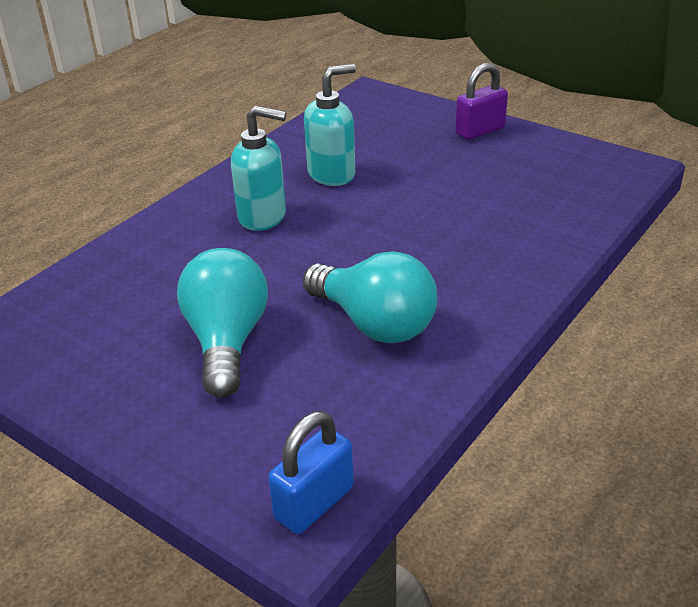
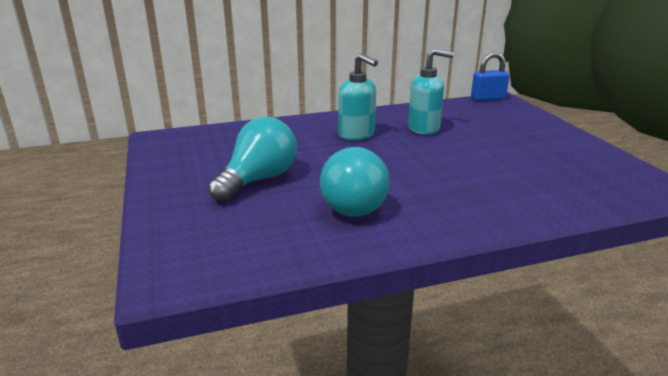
camera: 35 degrees right, 10 degrees down
(314, 503) = (190, 272): blue padlock -> blue padlock (488, 98)
(480, 131) = (556, 135): purple padlock -> none

